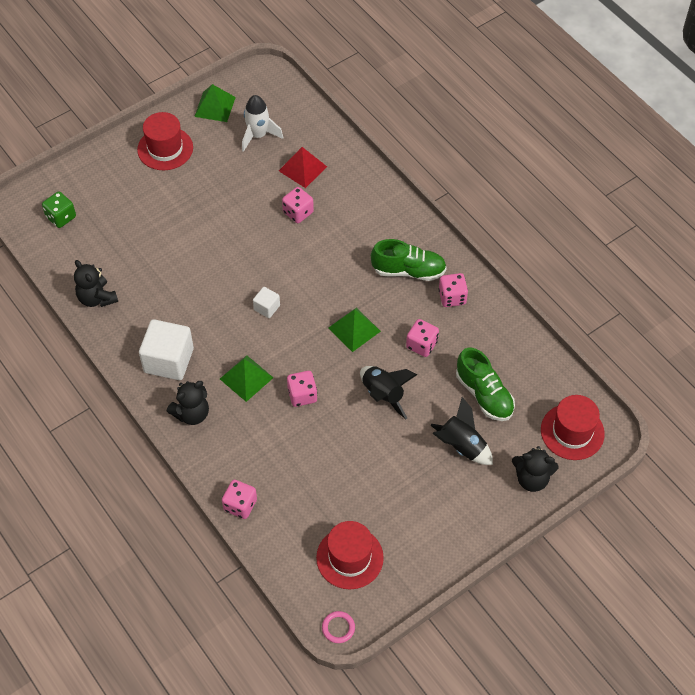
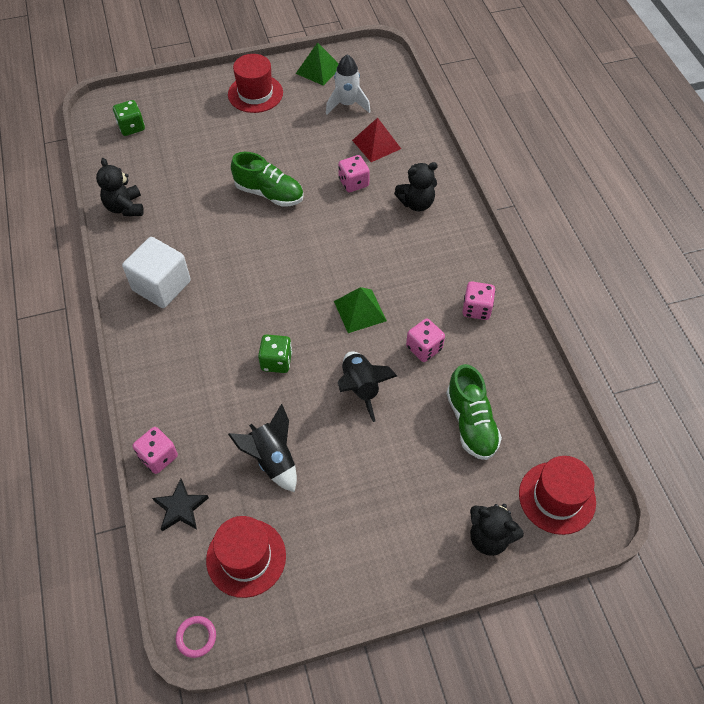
camera: 20 degrees right, 0 degrees up
(192, 414) = (157, 345): black teddy bear -> black teddy bear (416, 203)
(246, 378) = (228, 326): green pyramid -> none
(267, 308) = (281, 263): white cube -> none
(279, 538) = (181, 507): none -> black star
(302, 395) = (276, 361): pink dice -> green dice
(408, 271) = (441, 269): green shoe -> green shoe (269, 193)
(461, 446) = (423, 472): black rocket -> black rocket (272, 459)

